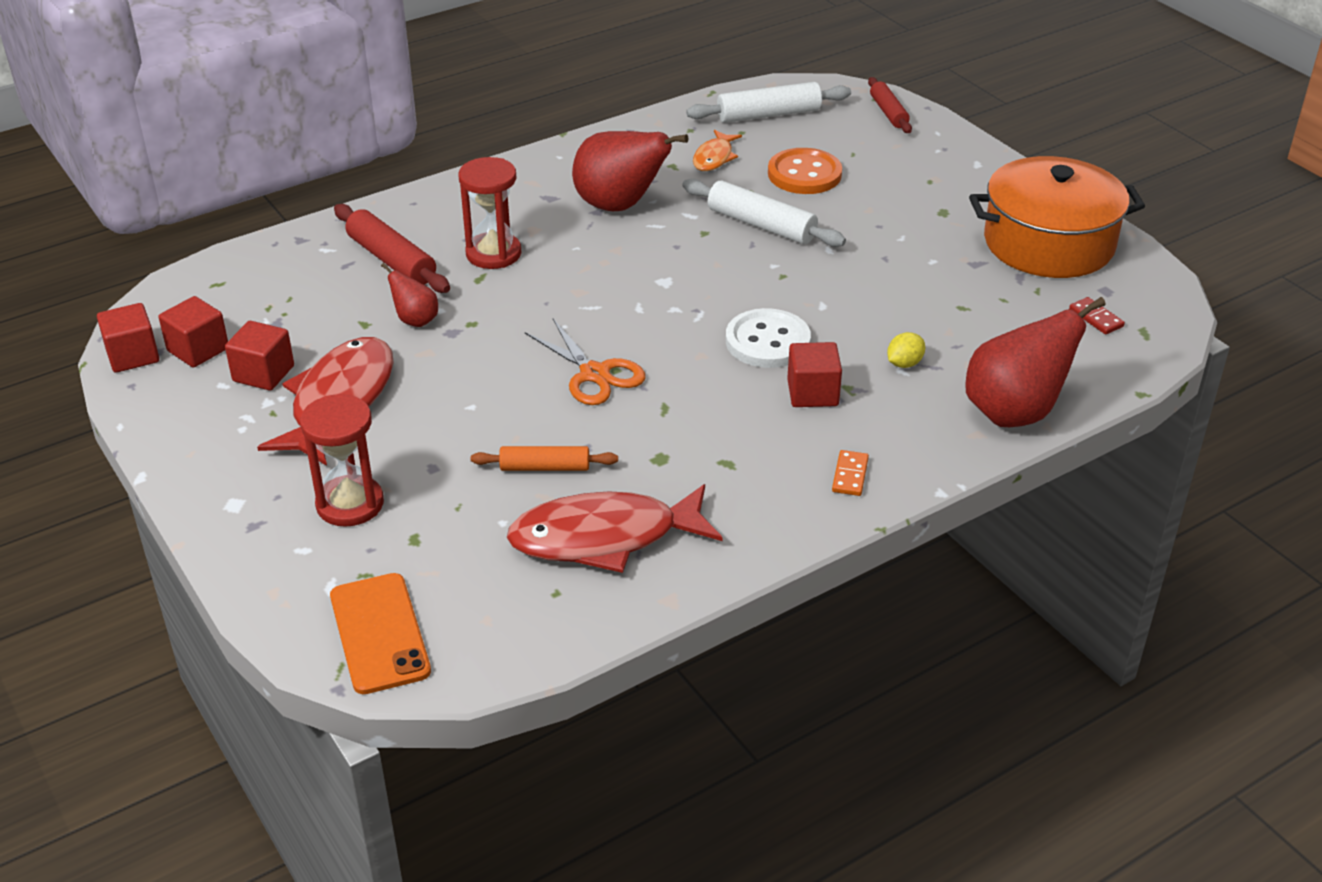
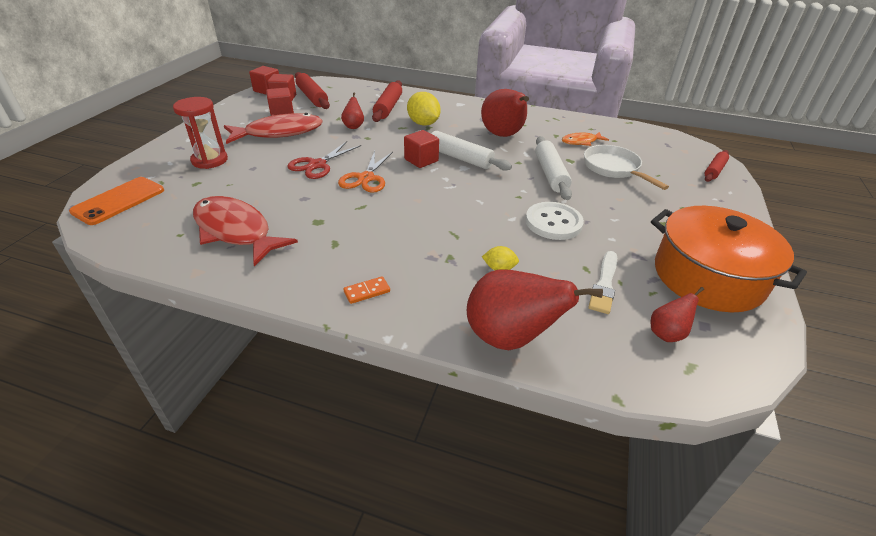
camera: 50 degrees right, 0 degrees up
(239, 318) = (312, 97): none -> red rolling pin
(493, 254) = (423, 124): red hourglass -> yellow lemon
(500, 402) = (317, 165): none -> red scissors
(545, 467) = (278, 193): orange rolling pin -> none
(767, 341) = (456, 214): white button -> white button (553, 222)
(769, 114) = (642, 141): white rolling pin -> white rolling pin (460, 158)
(804, 174) = (614, 169): orange button -> white pan
(812, 393) = (429, 246): red cube -> red cube (421, 160)
(997, 311) = (604, 284): none -> white brush
(1096, 318) = (667, 333): red domino -> red pear

